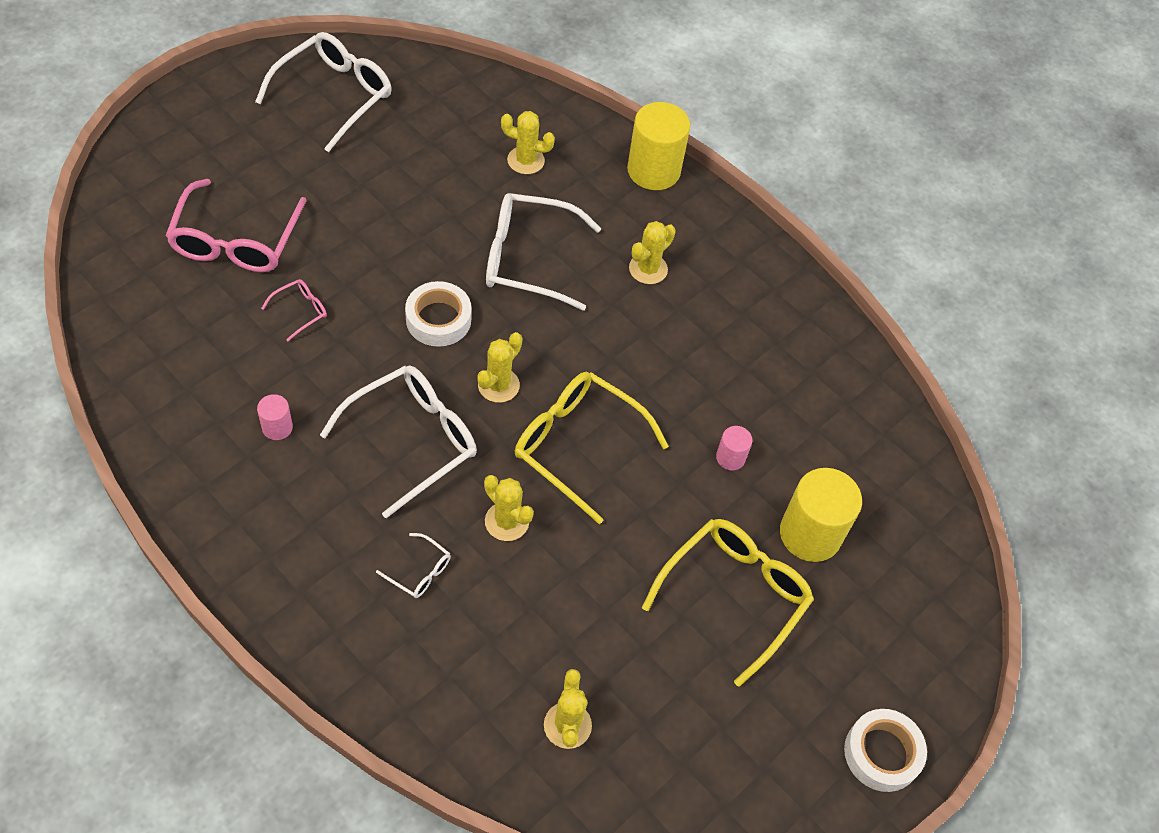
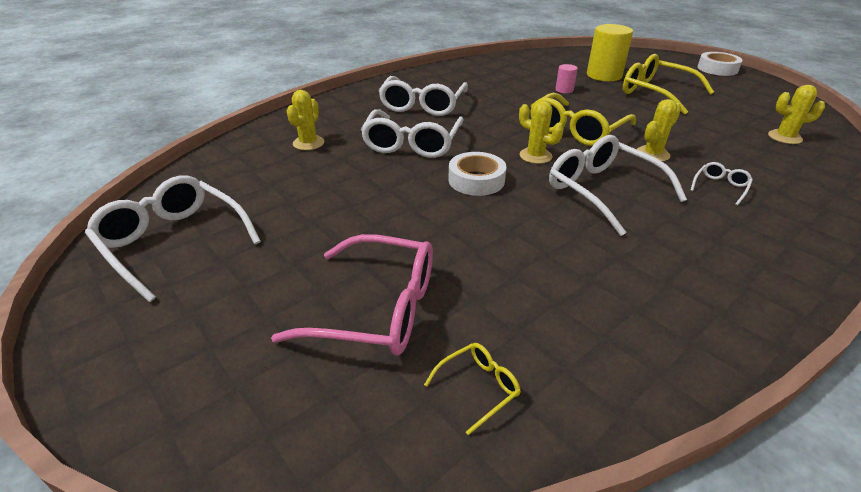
camera: 80 degrees left, 20 degrees down
(149, 303) = (479, 387): none -> yellow glasses
(277, 427) = (624, 264): pink cylinder -> none
(301, 310) = (476, 254): pink glasses -> none
(648, 269) = (422, 105): yellow cactus -> white glasses
(653, 170) = (333, 101): yellow cylinder -> none

